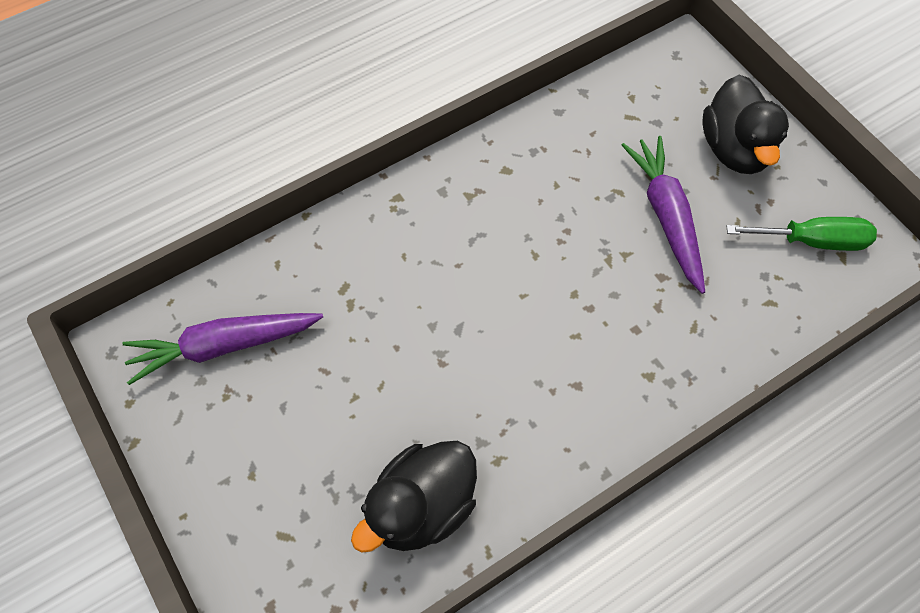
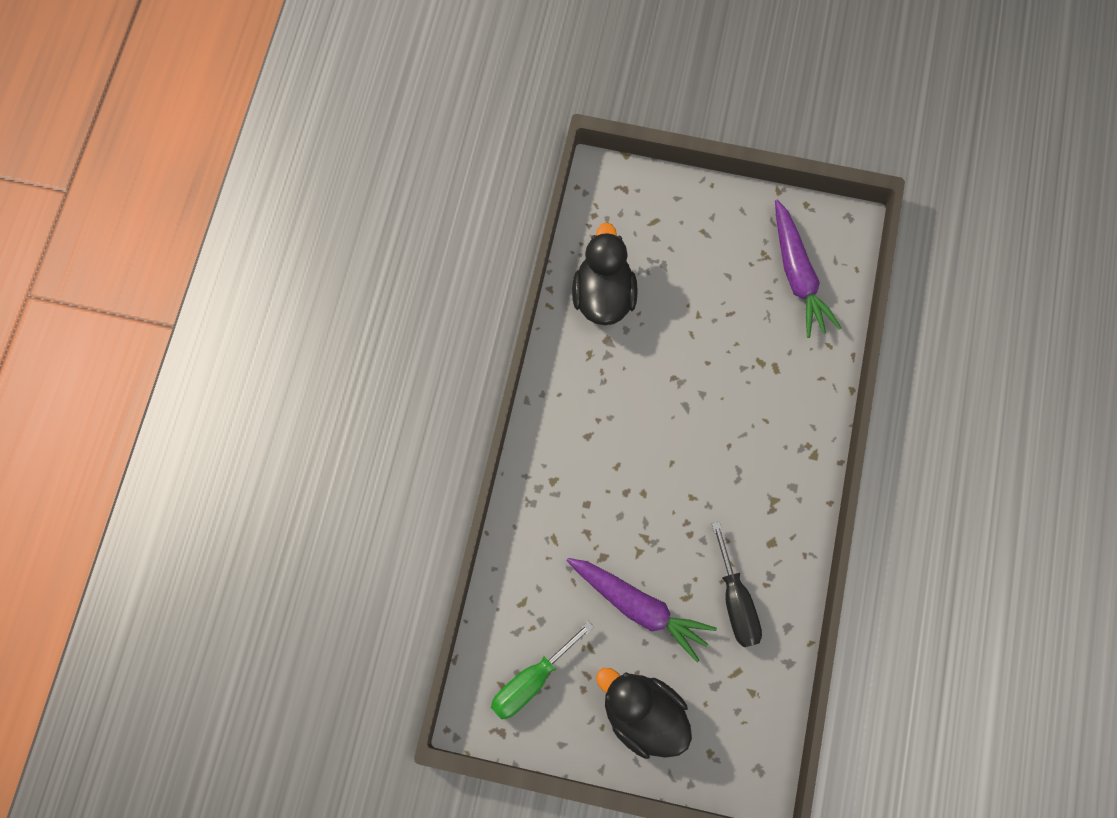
camera: 135 degrees right, 10 degrees up
(224, 346) = (797, 275): purple carrot -> purple carrot turned 135 degrees clockwise
(580, 157) = (735, 601): none -> black screwdriver

